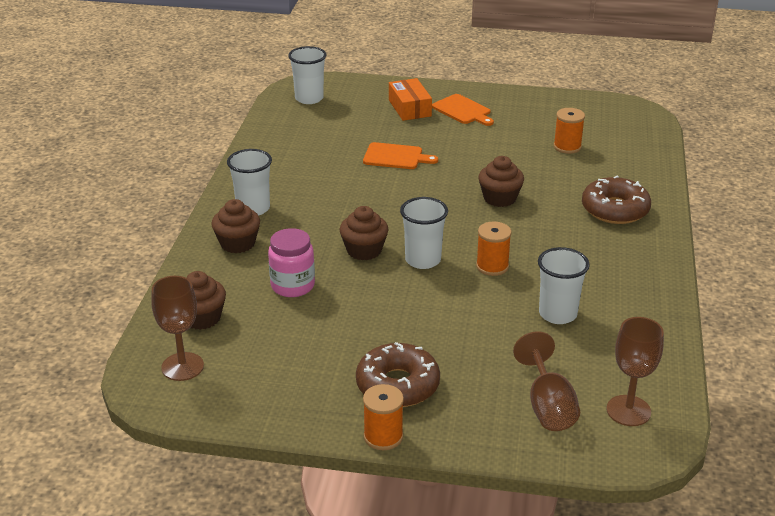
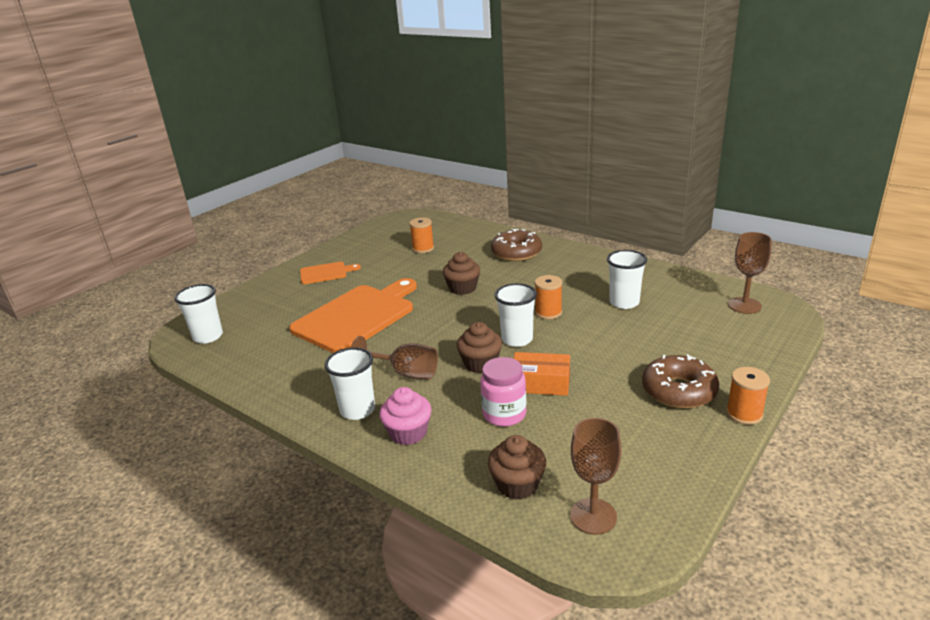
camera: 60 degrees left, 5 degrees down
(237, 243) = (408, 433): brown cupcake -> pink cupcake
(395, 157) = (357, 316): orange cutting board -> orange cutting board, size x2.09
(409, 108) = (291, 293): orange box -> orange box (540, 383)
(548, 406) = (729, 332): brown goblet -> brown goblet (405, 373)

